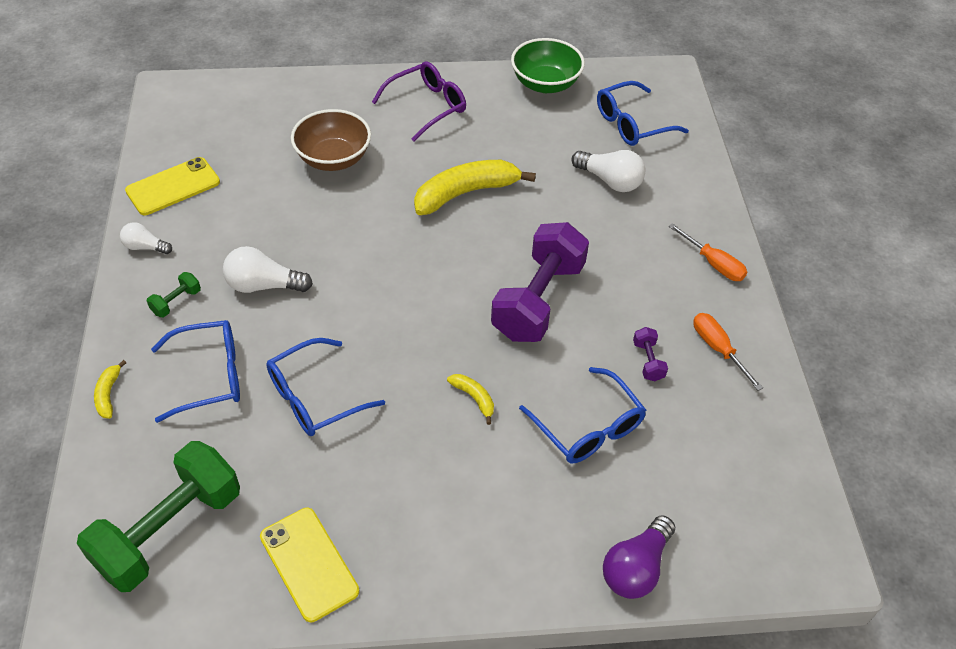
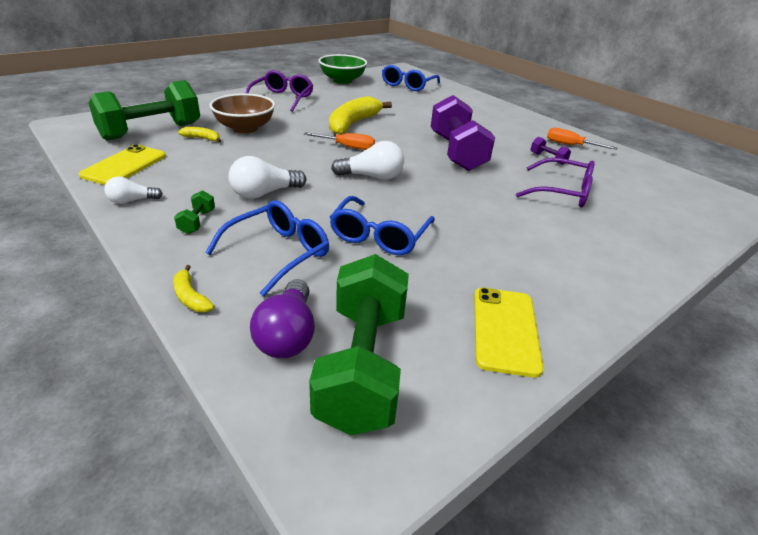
camera: 35 degrees left, 15 degrees down
(235, 132) = (151, 131): none -> green dumbbell
(309, 563) = (505, 330): yellow phone -> yellow phone turned 75 degrees clockwise
(474, 398) = (483, 201): yellow banana -> yellow banana (202, 139)
(588, 427) = (562, 192): blue glasses -> purple glasses
(610, 181) = (426, 104): white light bulb -> white light bulb (372, 177)
(636, 568) = (682, 240): purple light bulb -> purple light bulb (288, 334)
(713, 264) = (520, 119): orange screwdriver -> orange screwdriver (348, 147)

